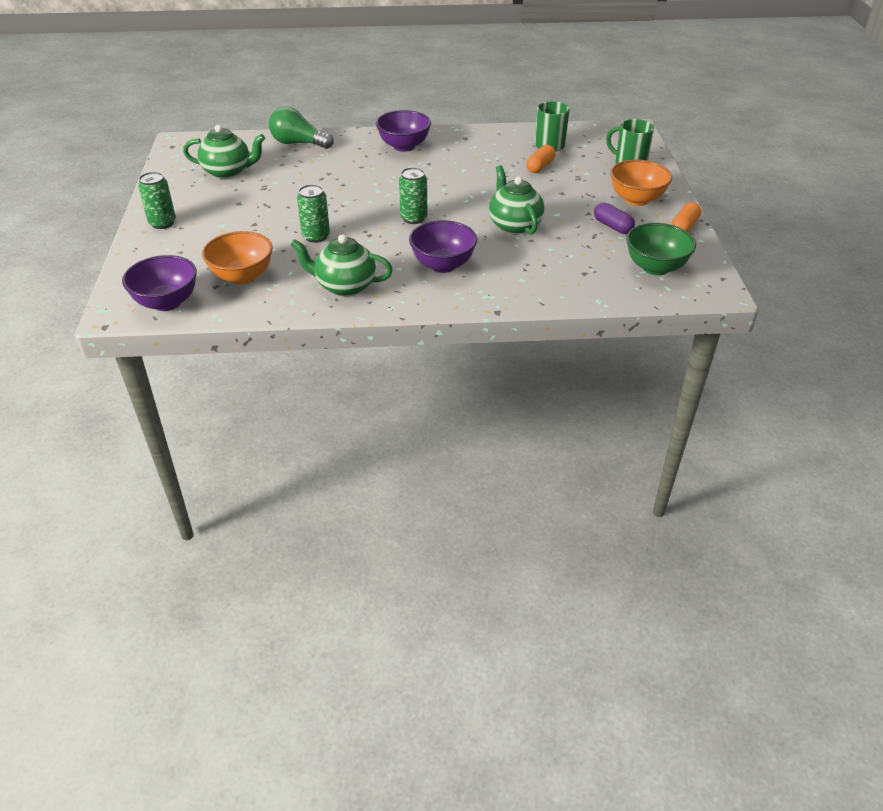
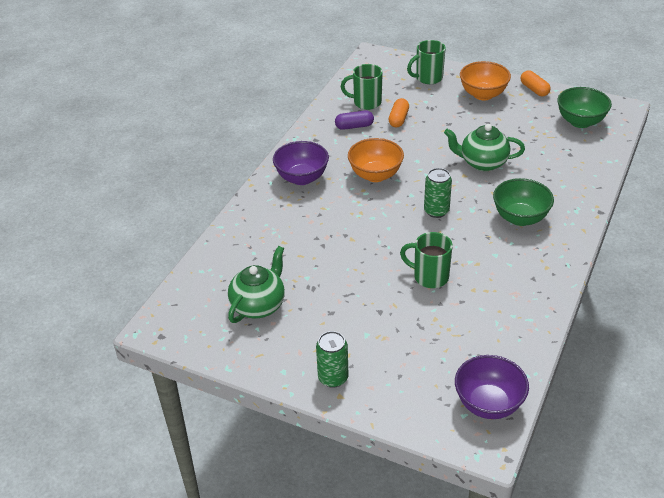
camera: 60 degrees left, 0 degrees up
(242, 276) = (471, 341): orange bowl -> orange bowl (375, 175)
(298, 143) = (237, 241): green light bulb -> none
(316, 236) = (429, 277): green can -> green mug
(344, 286) = (522, 281): green teapot -> none
(443, 265) = (520, 218): purple bowl -> green bowl
(540, 166) = (398, 119): orange capsule -> orange capsule turned 45 degrees clockwise
(612, 226) = (514, 119): purple capsule -> purple capsule (354, 126)

